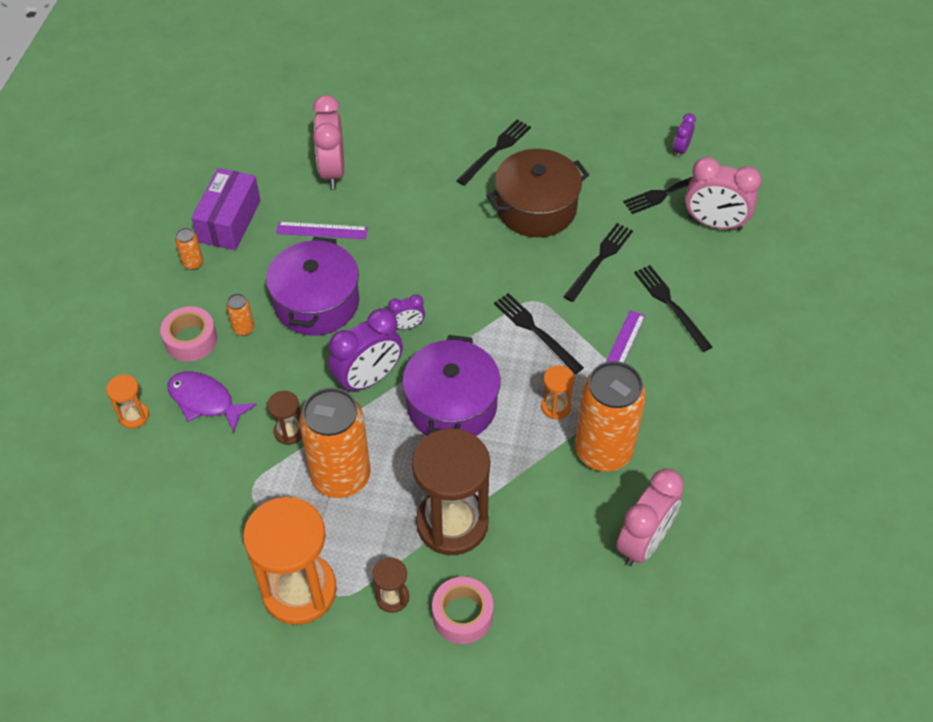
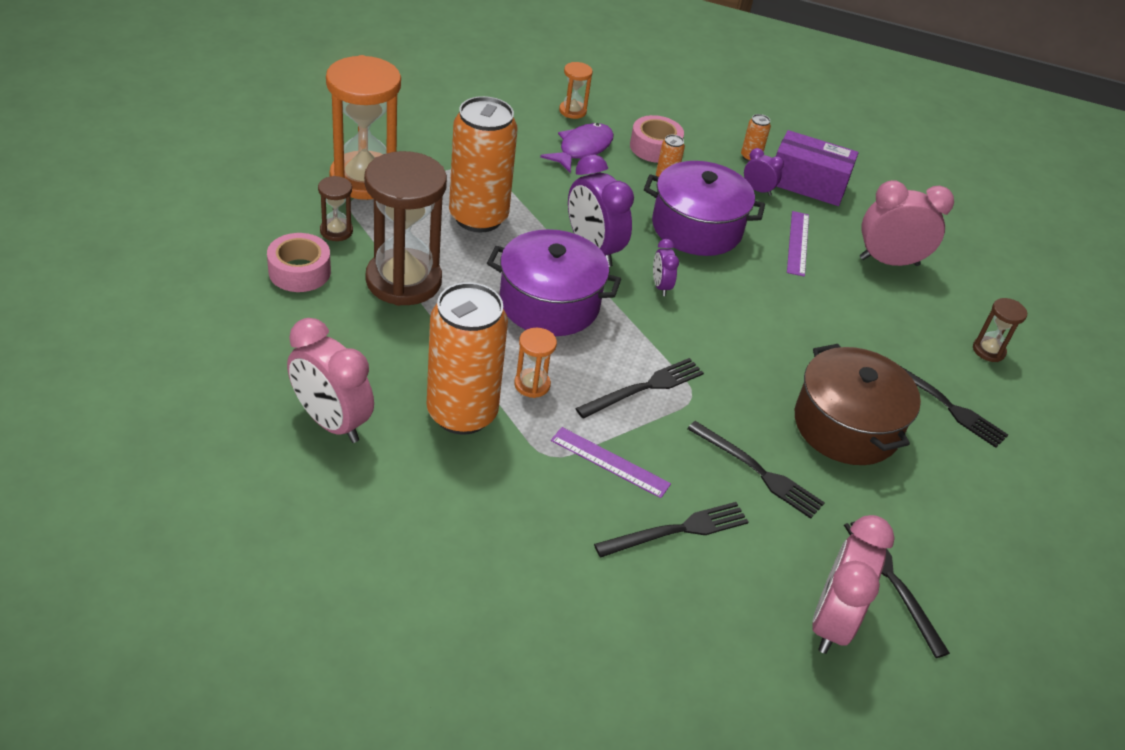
camera: 90 degrees right, 10 degrees down
(289, 432) = (537, 192): brown hourglass -> brown hourglass (988, 350)
(681, 150) = (983, 617): purple clock -> purple clock (757, 190)

